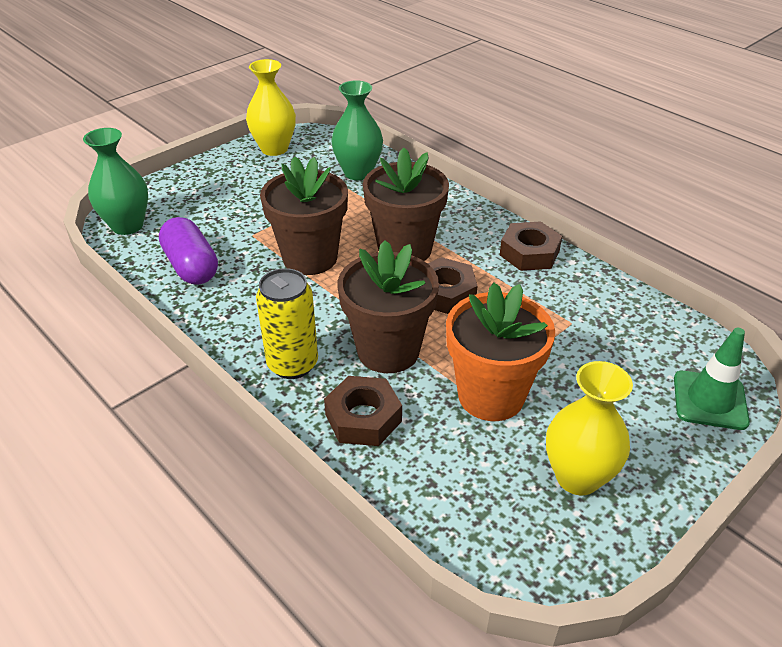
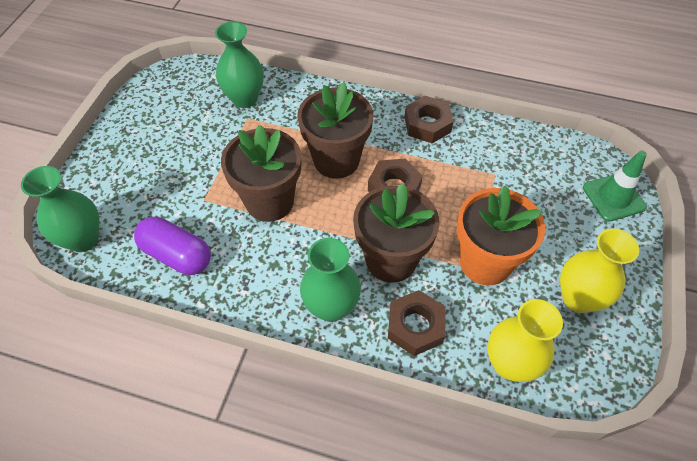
camera: 30 degrees left, 15 degrees up
(274, 149) = (153, 101): yellow vase -> yellow vase (510, 364)
(292, 364) = (331, 307): yellow can -> green vase

